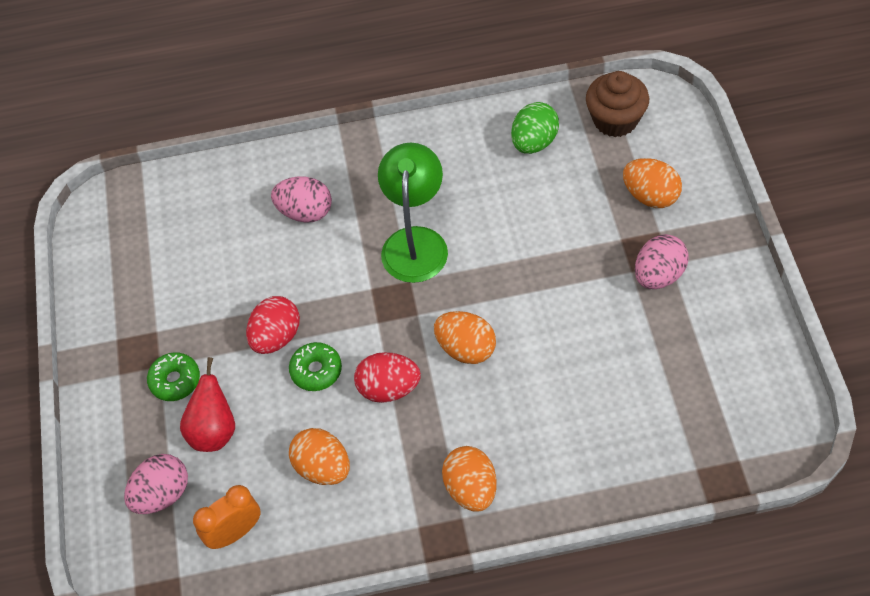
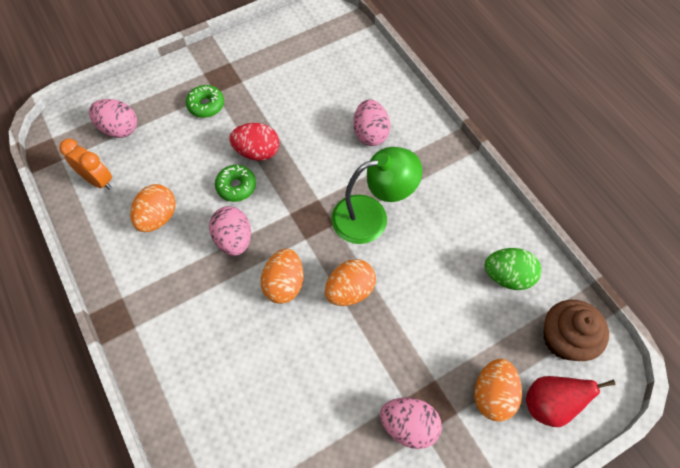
camera: 65 degrees right, 5 degrees up
(214, 430) = (173, 141): red pear -> red pear (549, 404)
(388, 388) = (234, 239): red egg -> pink egg
(471, 488) = (160, 326): orange egg -> orange egg (350, 290)

